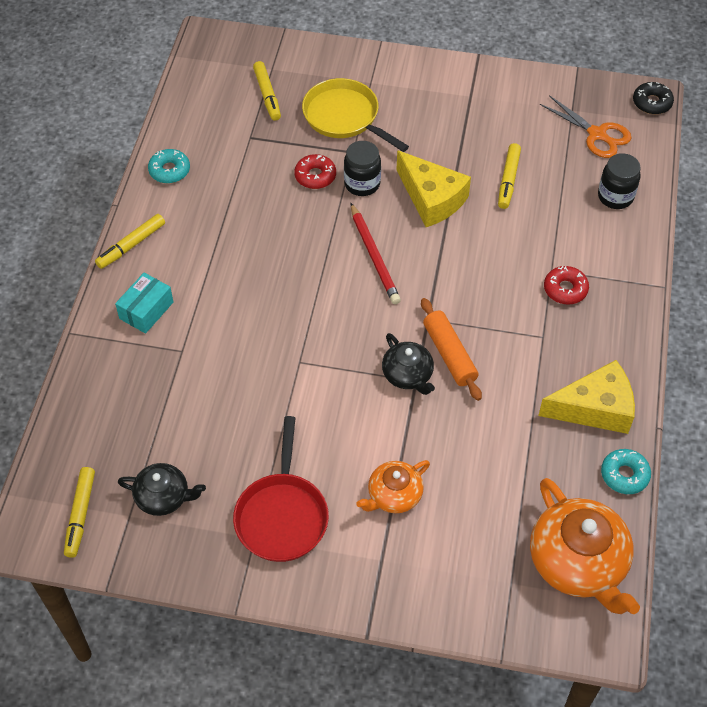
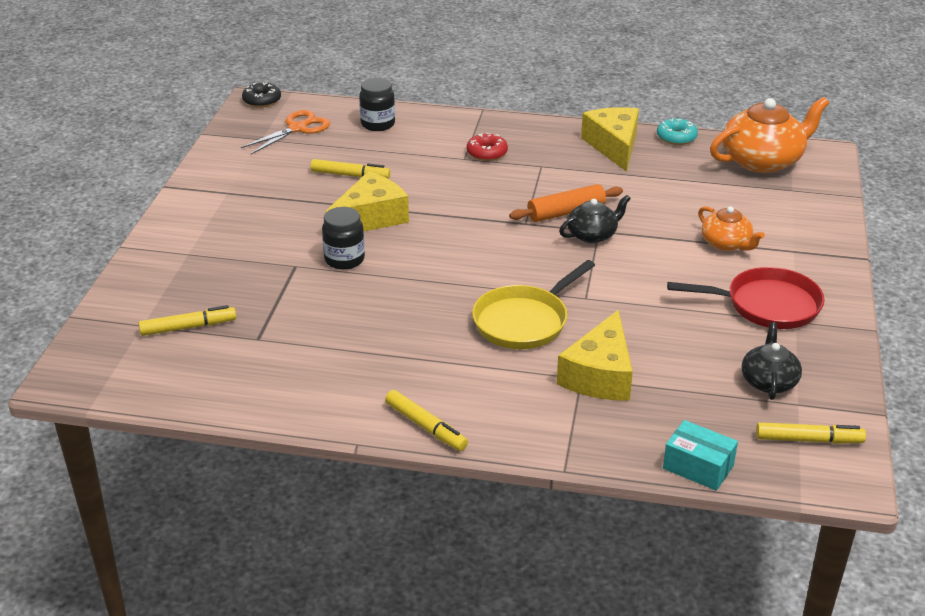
camera: 90 degrees left, 20 degrees down
(146, 310) = (526, 408): turquoise box -> turquoise box (698, 467)
(169, 170) = (303, 401): turquoise donut -> none
(184, 365) = (600, 375): none -> yellow cheese
(315, 176) = (328, 290): red donut -> none
(345, 117) = (240, 271): yellow pan -> yellow pan (524, 321)
(374, 256) = (446, 253): red pencil -> none

